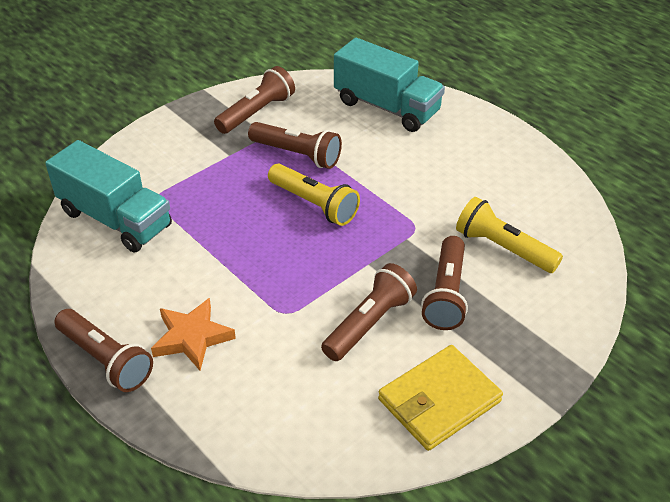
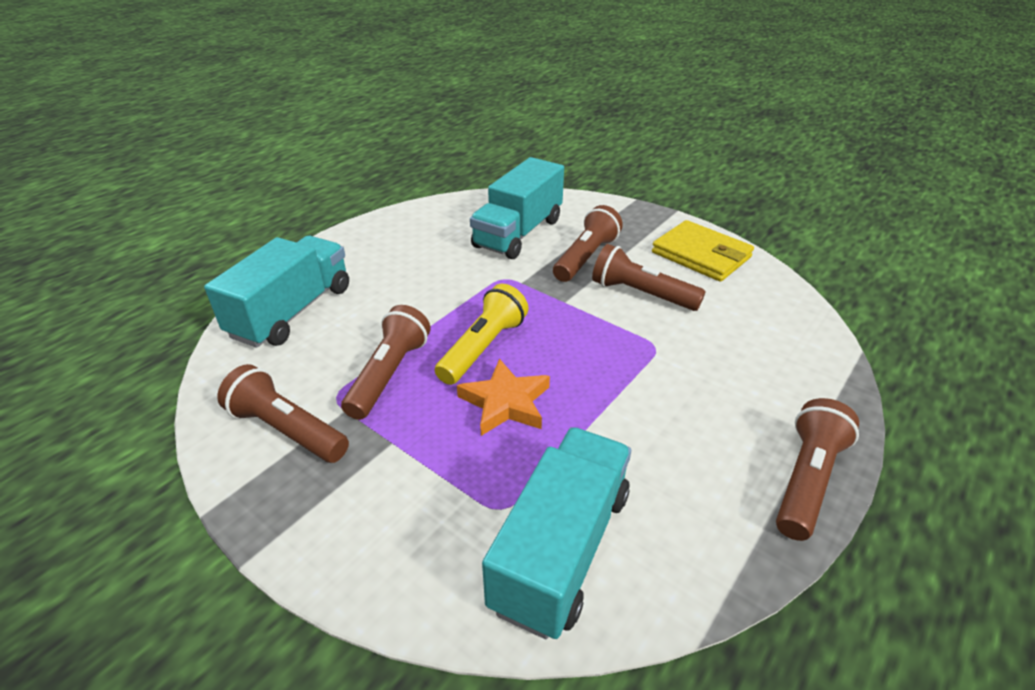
camera: 100 degrees left, 5 degrees down
(192, 337) = (728, 409): orange star -> orange star (505, 402)
(446, 294) = (586, 257): brown flashlight -> brown flashlight turned 60 degrees counterclockwise
(503, 248) = (518, 233): yellow flashlight -> turquoise truck

